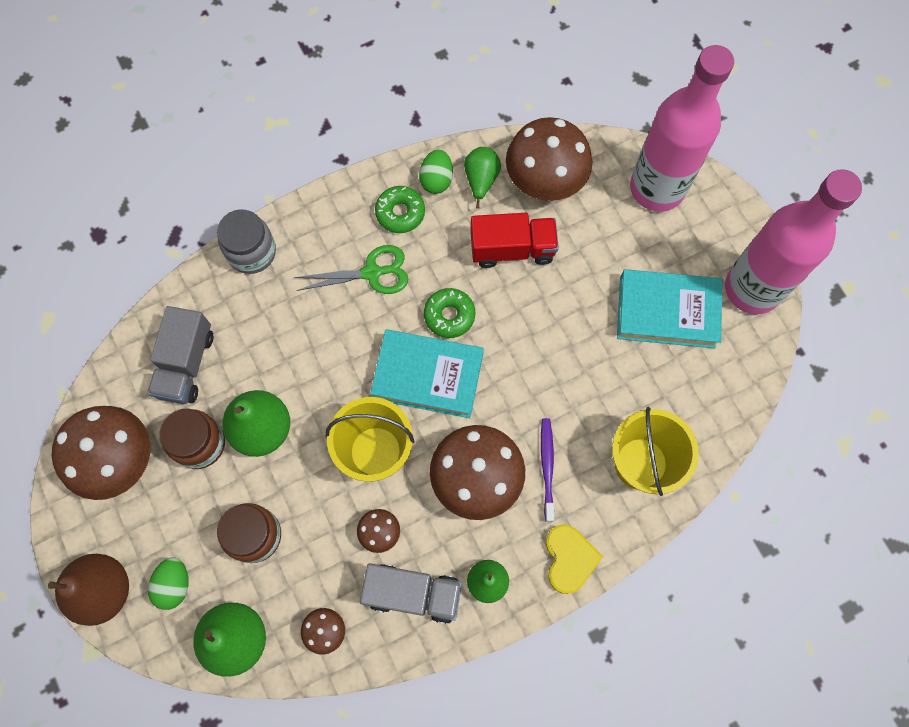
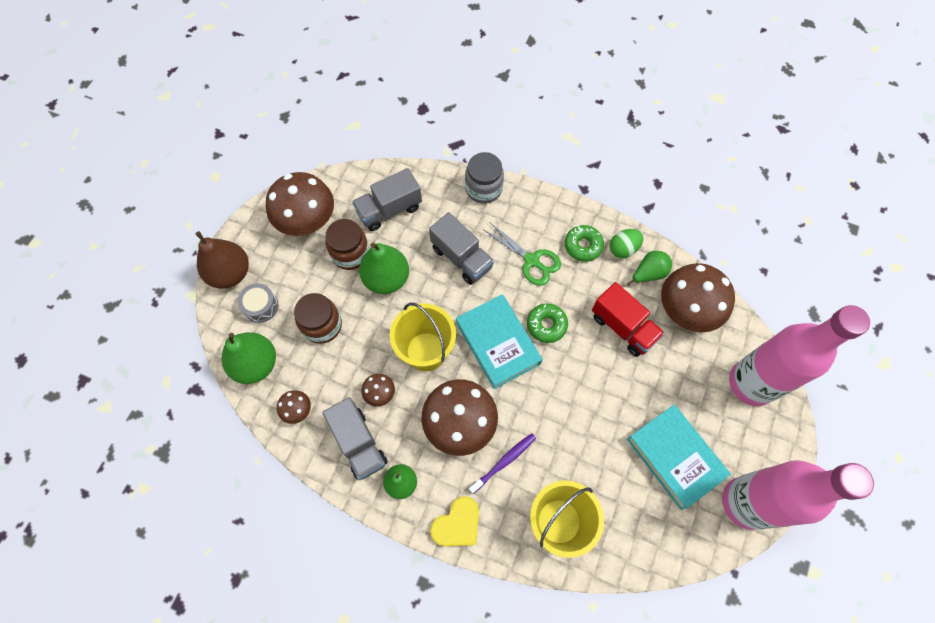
camera: 50 degrees right, 5 degrees down
(174, 584) = (261, 306): green egg -> grey drum
(307, 336) = (461, 258): none -> grey truck

